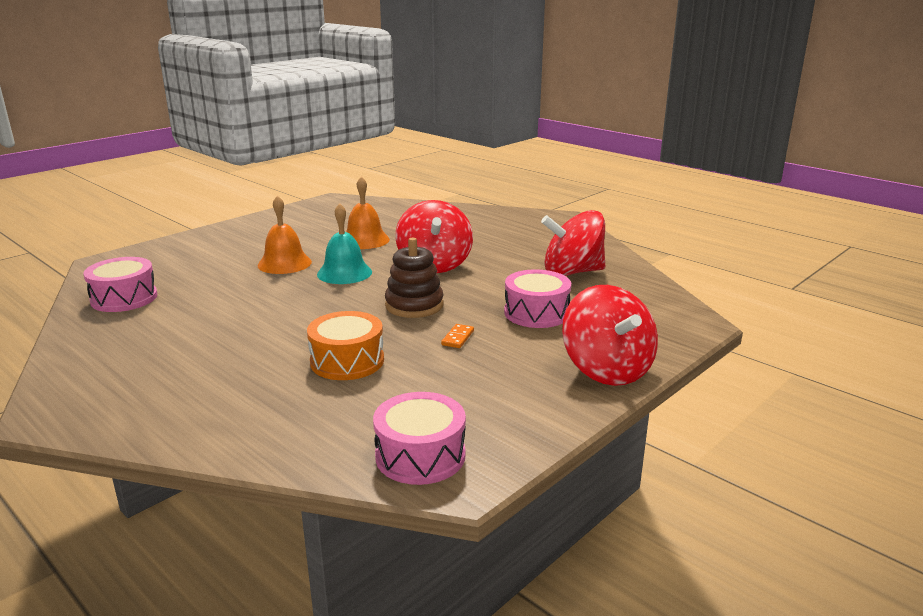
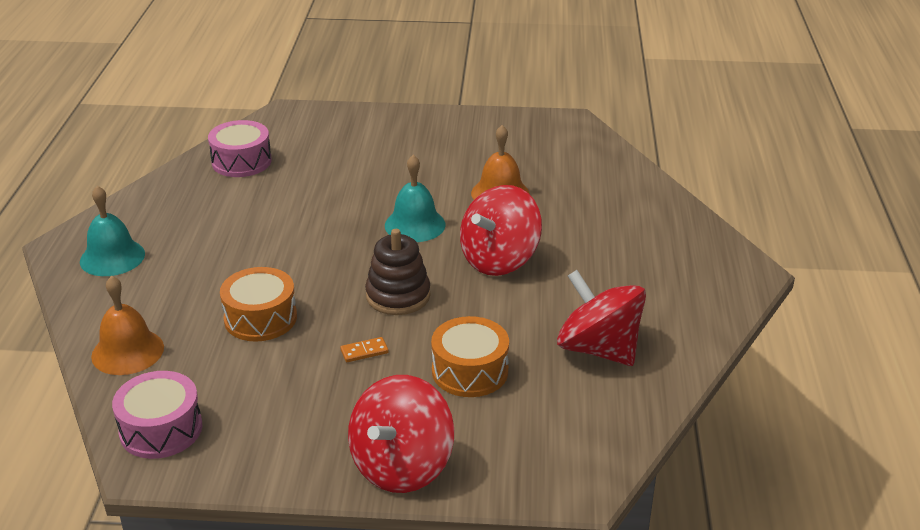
camera: 50 degrees right, 10 degrees up
(124, 397) = (112, 257): none -> turquoise bell
(284, 263) = (393, 186): orange bell -> orange bell (127, 351)
(536, 313) = (470, 371): pink drum -> orange drum

